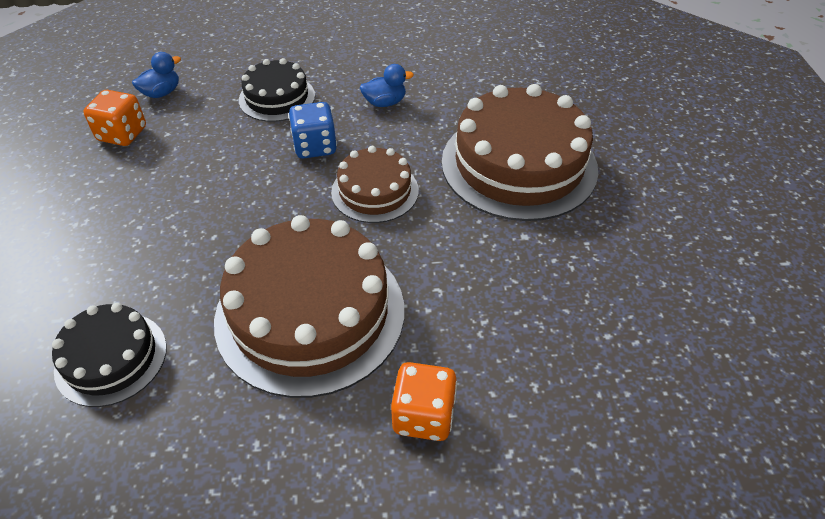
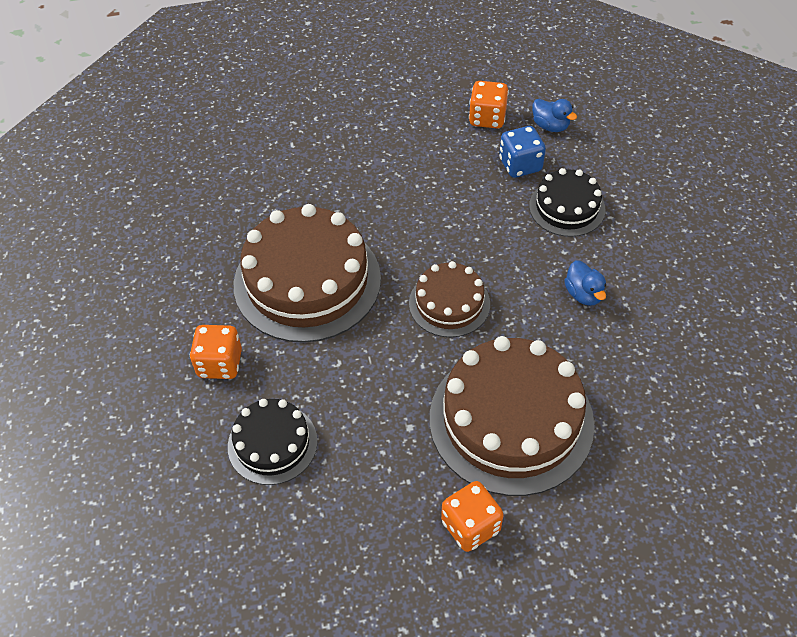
camera: 85 degrees right, 5 degrees up
(111, 358) = (262, 181): black cake -> black cake (272, 443)
(315, 147) = (501, 250): blue dice -> blue dice (520, 165)
(630, 203) = (470, 526): none -> orange dice

